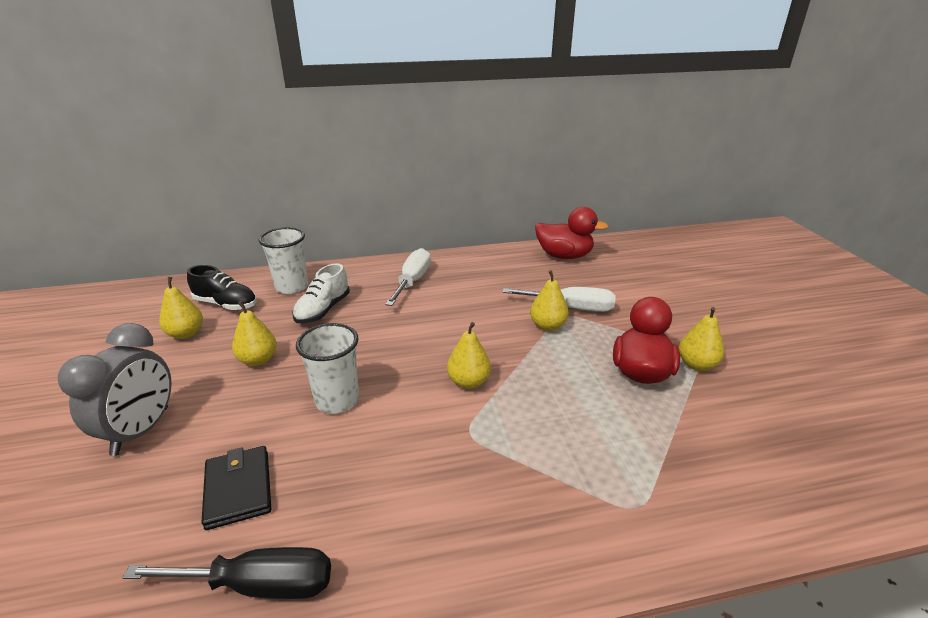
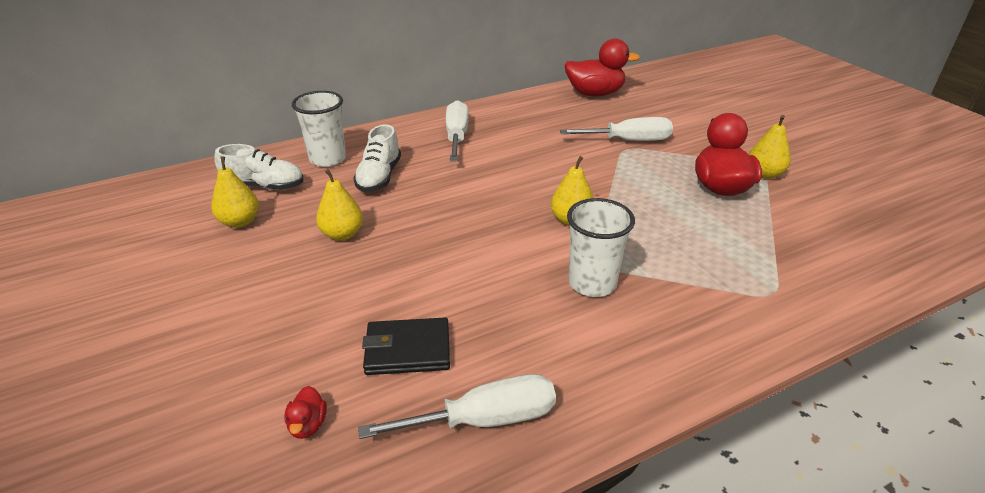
camera: 15 degrees left, 5 degrees up
(106, 548) = (308, 425): none -> red duck
(141, 431) = (262, 320): grey clock -> none
(226, 304) = (264, 186): black shoe -> white shoe
(238, 489) = (407, 350): black wallet -> black wallet turned 60 degrees counterclockwise
(259, 585) = (484, 420): black screwdriver -> white screwdriver
(337, 400) = (453, 257): white cup -> white cup (592, 283)
(547, 326) = (616, 160): yellow pear -> none

